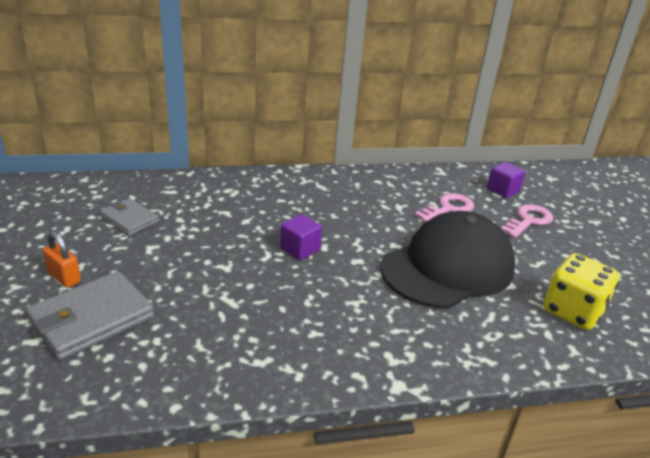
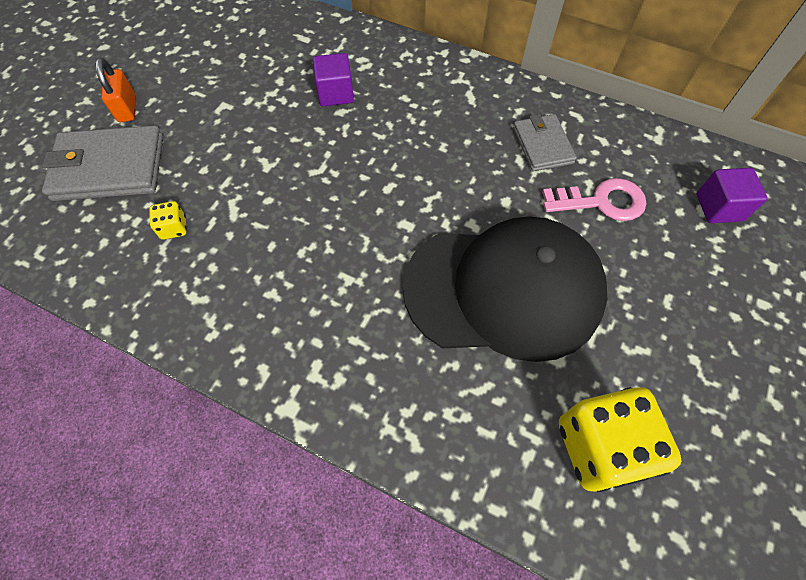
camera: 40 degrees right, 30 degrees up
(129, 219) = (235, 60): grey wallet -> grey wallet (542, 145)
(195, 330) = (174, 228): none -> yellow dice
(300, 249) = (360, 177): purple cube -> purple cube (335, 93)
(528, 220) = (701, 276): pink key -> none

